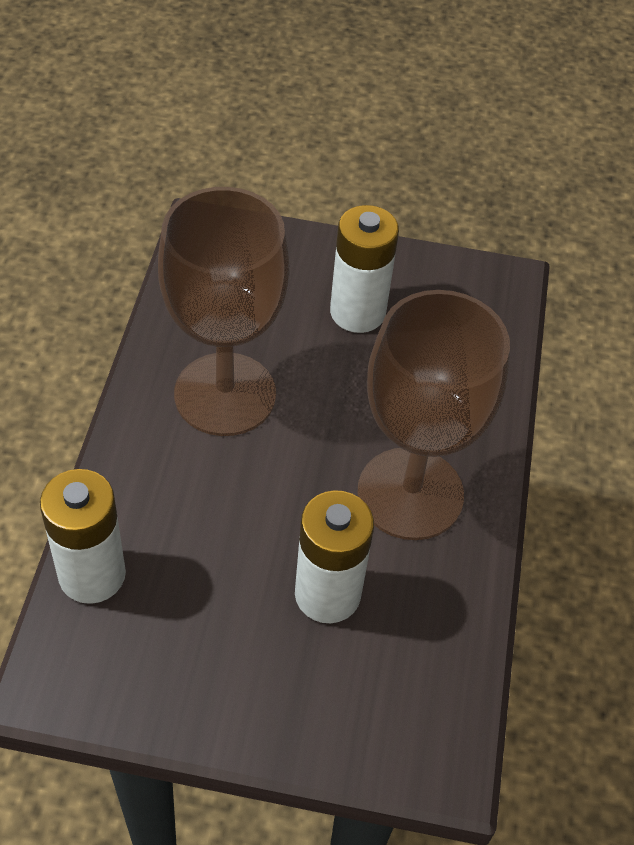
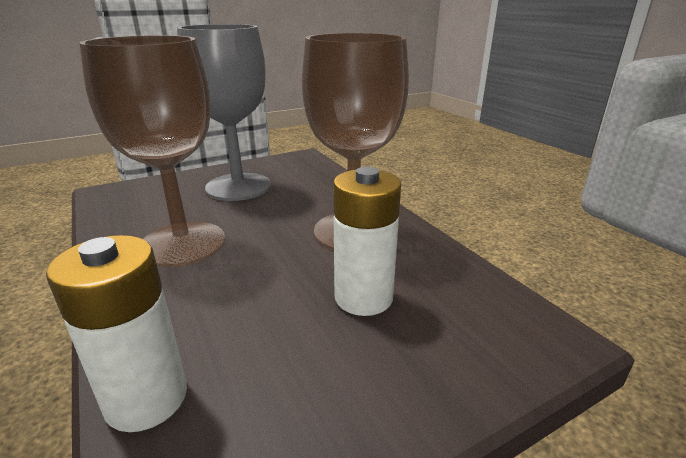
camera: 35 degrees left, 25 degrees down
(357, 312) = (238, 187): white battery -> grey goblet

